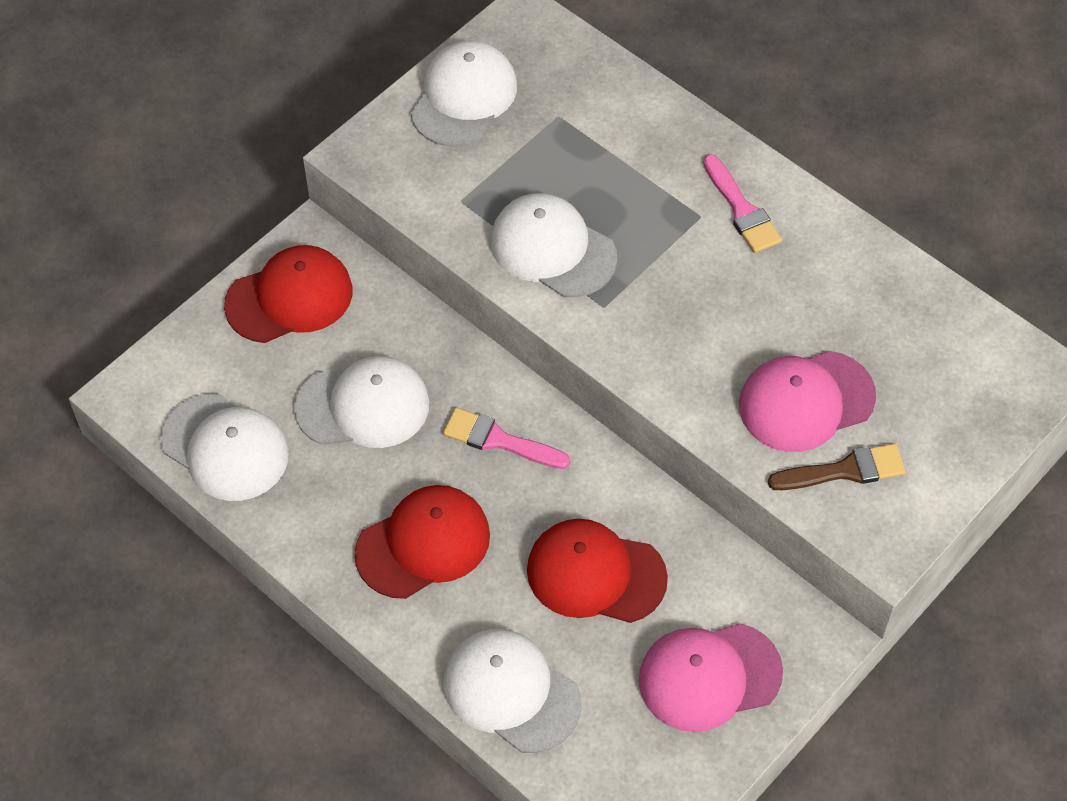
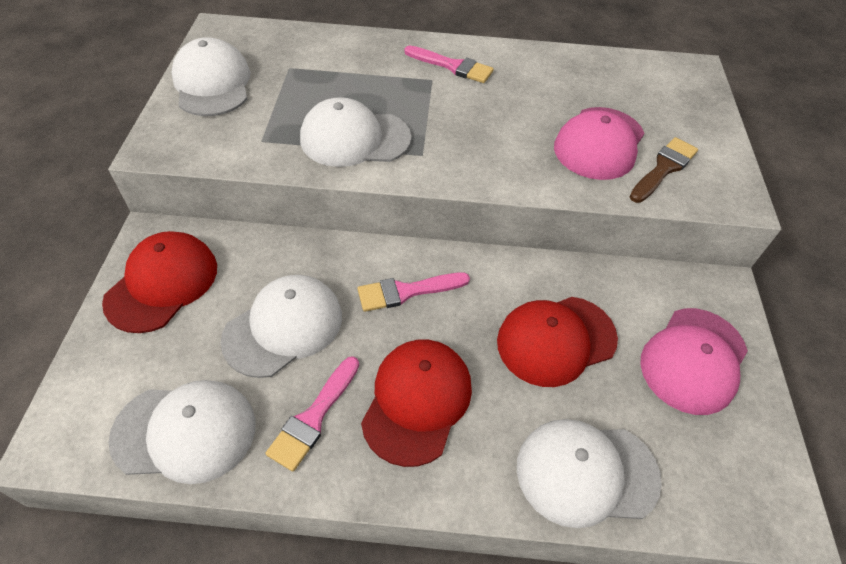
camera: 40 degrees left, 5 degrees down
(330, 501) = (313, 417): none -> pink brush

